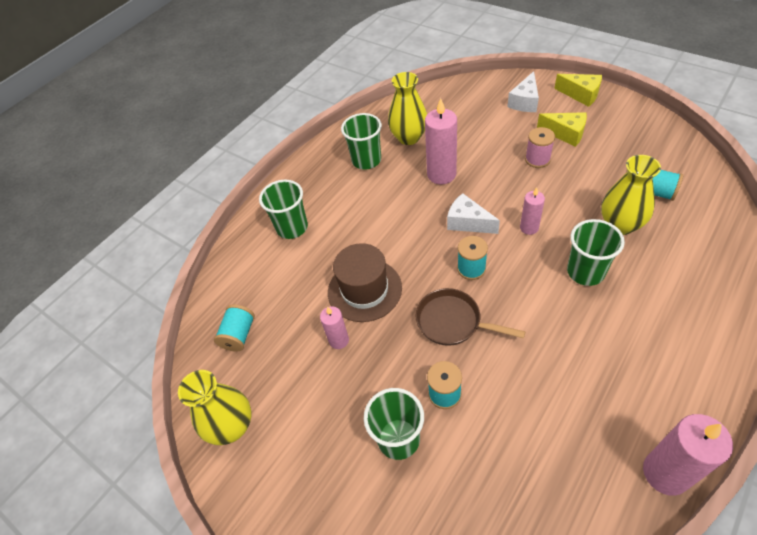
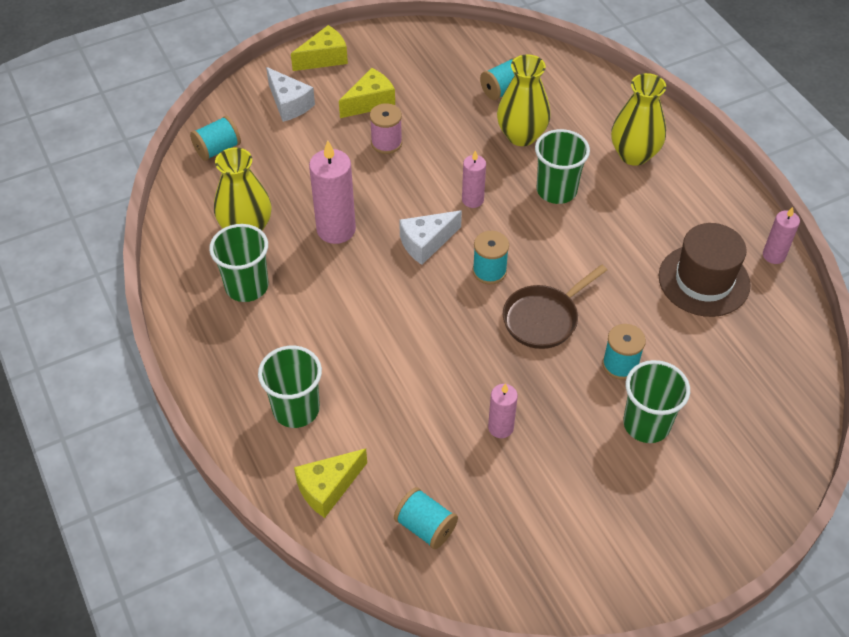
camera: 70 degrees left, 0 degrees up
(232, 426) = (547, 574): yellow vase -> yellow vase (634, 155)
(244, 271) = (328, 488): none -> yellow cheese
(364, 290) = (449, 375): brown hat -> brown hat (704, 280)
(459, 94) = (218, 149): none -> turquoise spool
(665, 473) = (773, 255): pink candle -> pink candle, size x0.57

